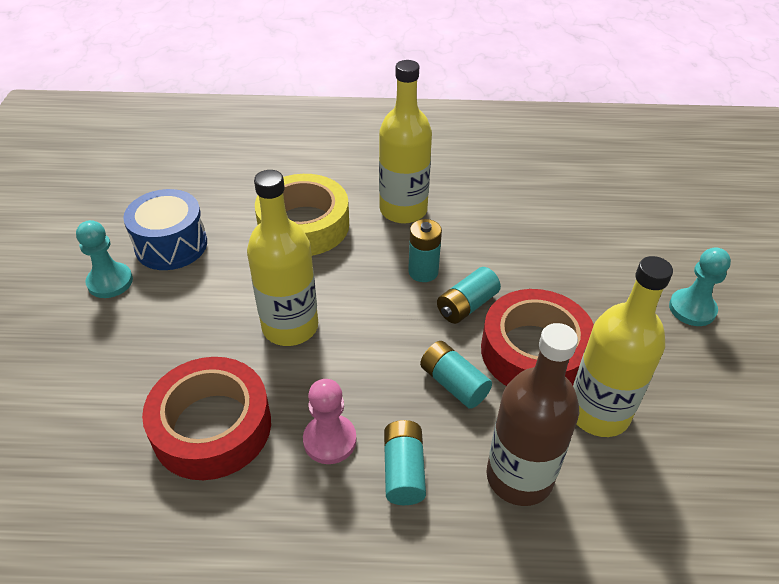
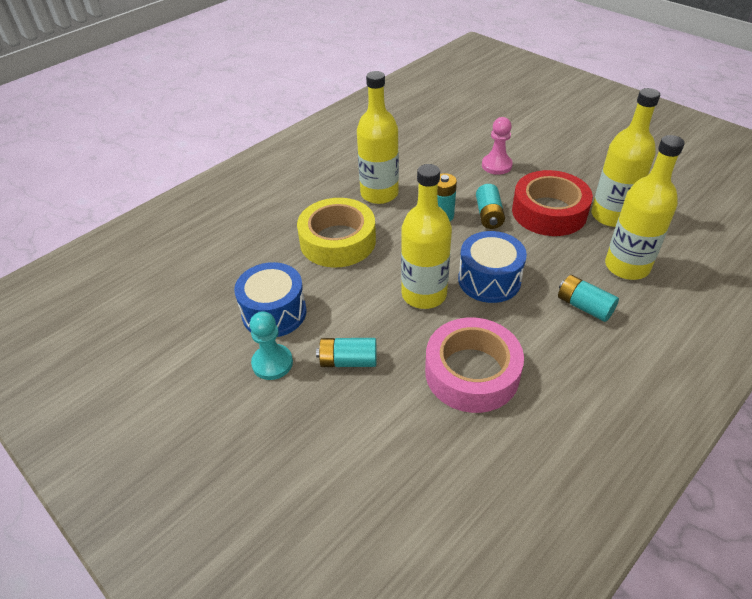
camera: 45 degrees left, 0 degrees up
(212, 426) = (472, 372): red tape -> pink tape
(330, 440) = (534, 325): pink pawn -> pink pawn (496, 165)
(362, 364) = (489, 280): none -> blue drum
(453, 383) = (541, 253): turquoise battery -> turquoise battery (348, 361)
(519, 477) = (627, 266): brown bottle -> yellow bottle
(692, 309) = (576, 145): turquoise pawn -> none

